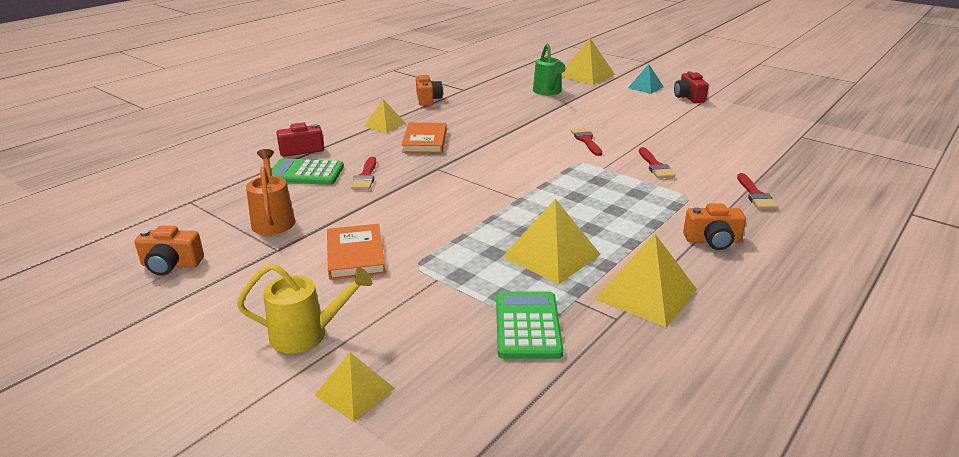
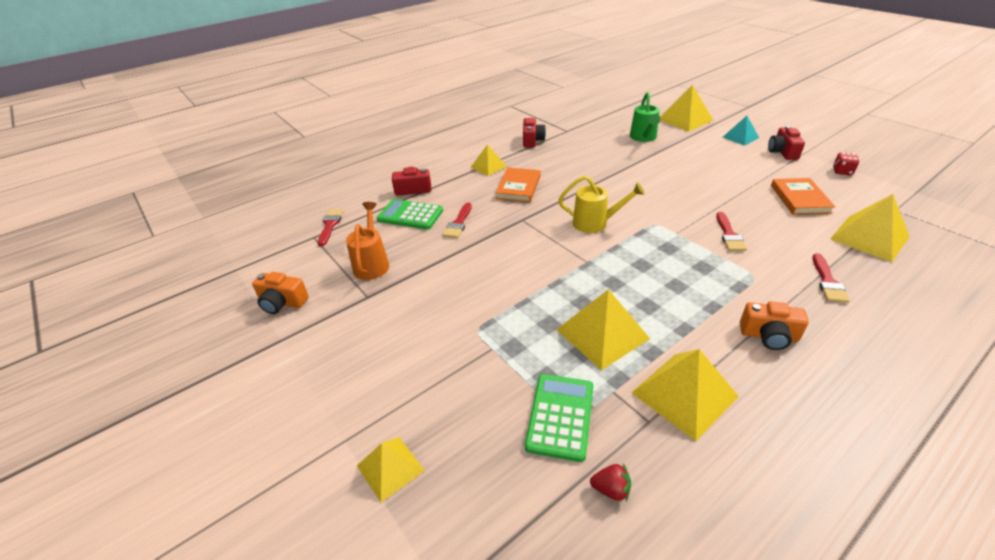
camera: 15 degrees right, 10 degrees up
(307, 334) = (368, 395): yellow watering can -> yellow watering can (595, 223)
(355, 255) = (429, 311): orange book -> orange book (800, 199)
(428, 99) = (532, 140): orange camera -> red camera
(586, 140) = (667, 198): red brush -> red brush (330, 225)
(595, 375) = (611, 489): none -> red strawberry
(747, 110) = (842, 171): none -> red dice
(784, 159) = (869, 237): none -> yellow pyramid

